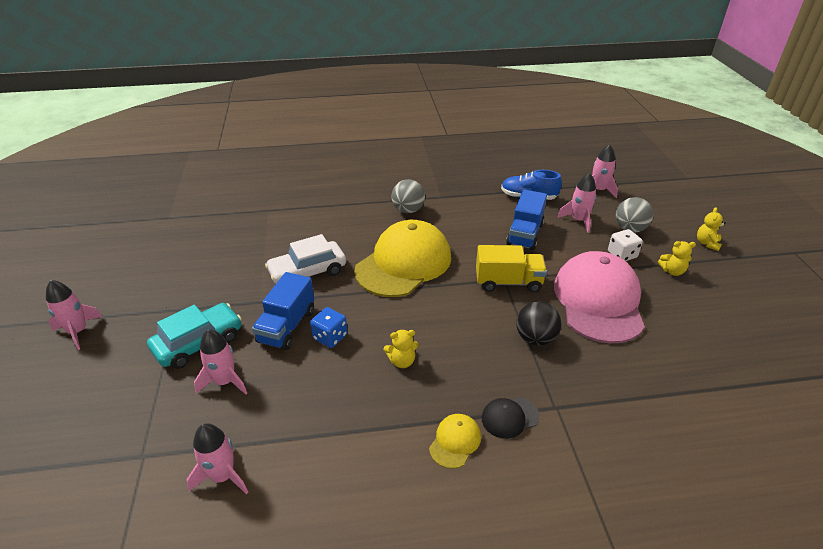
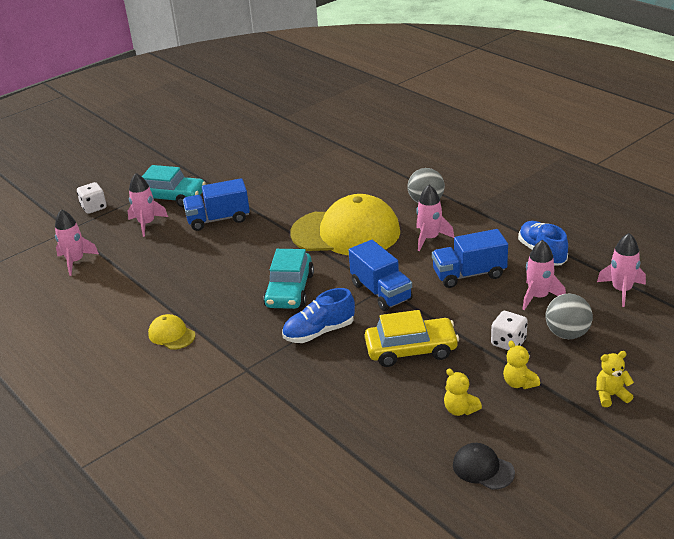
camera: 60 degrees right, 5 degrees down
(78, 331) = (142, 155): pink rocket -> pink rocket (430, 238)
(126, 414) = (94, 207): none -> white dice
(307, 272) = (286, 198): white car -> none
(330, 337) = (225, 241): blue dice -> none
(402, 361) = (229, 280): yellow teddy bear -> yellow teddy bear (460, 410)
(455, 441) = (171, 335): yellow cap -> yellow cap turned 135 degrees counterclockwise
(457, 330) = (289, 290): none -> turquoise car
(508, 282) = (381, 292): yellow truck -> blue truck
(509, 417) = (216, 350): black cap -> black cap (483, 468)
(535, 338) = (319, 332): black ball -> blue shoe
(598, 301) = (411, 350): pink cap -> yellow car

